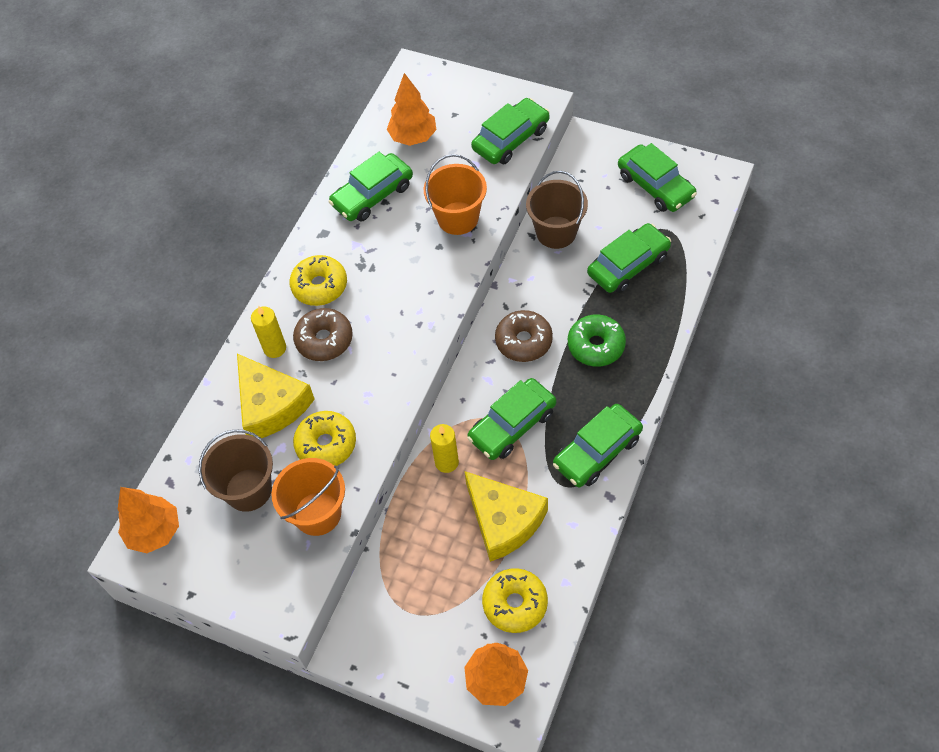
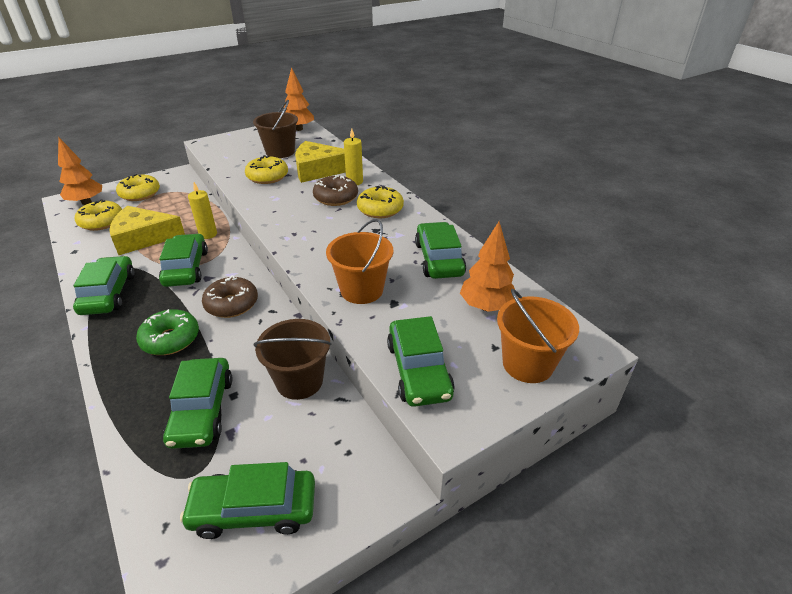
camera: 120 degrees right, 20 degrees down
(317, 513) = (235, 163): orange bucket -> orange bucket (527, 364)
(429, 635) = (140, 194): none -> yellow donut

